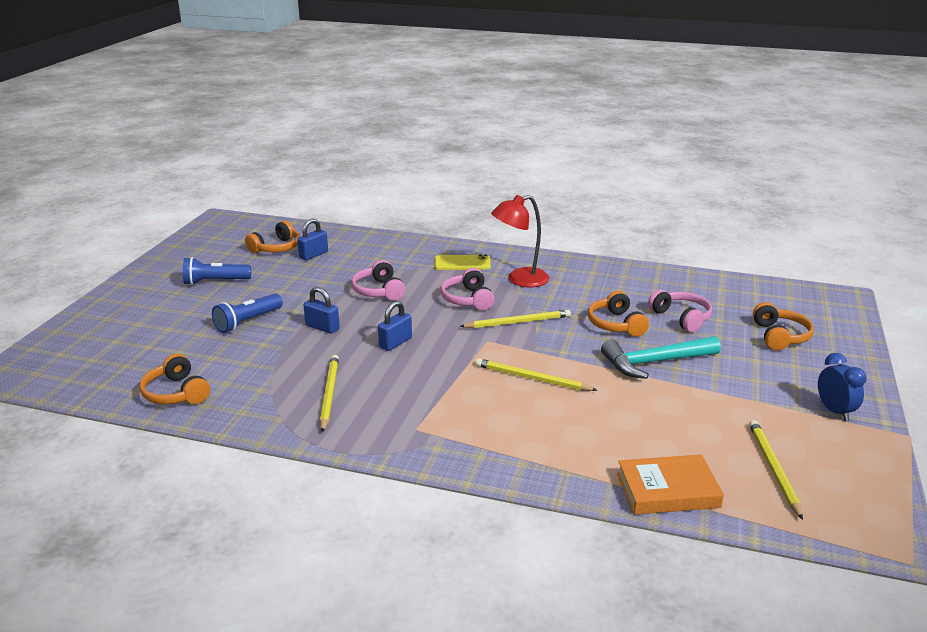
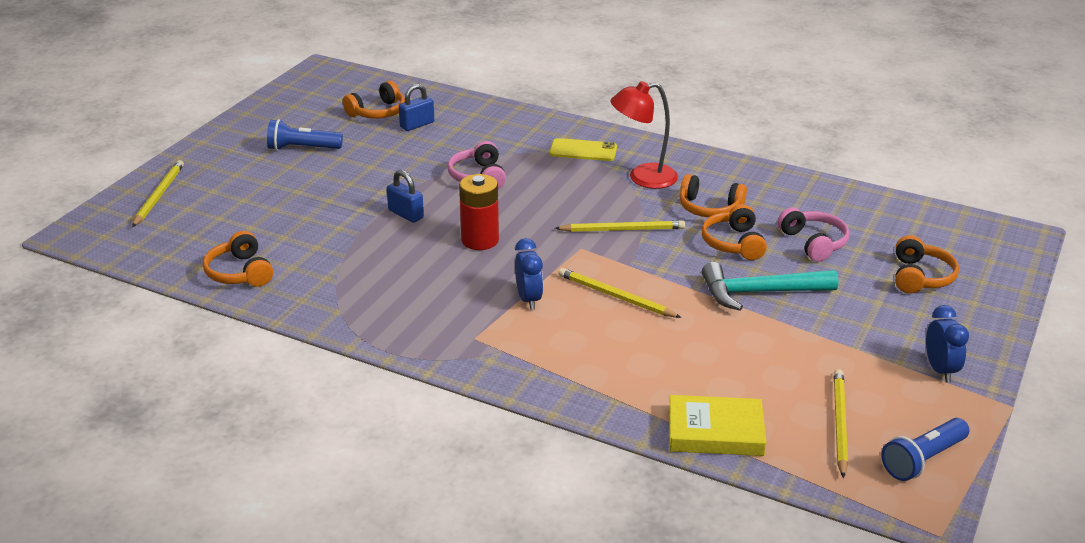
camera: 10 degrees right, 5 degrees up
(247, 322) = (328, 200): blue flashlight -> blue flashlight (923, 460)
(329, 394) = (395, 290): yellow pencil -> yellow pencil (159, 195)
(395, 343) = (480, 240): blue padlock -> red battery
(455, 389) = (529, 299): none -> blue clock
(467, 299) = (575, 196): pink headphones -> none
(584, 298) = (709, 208): none -> orange headphones
(667, 490) = (715, 432): orange book -> yellow book

